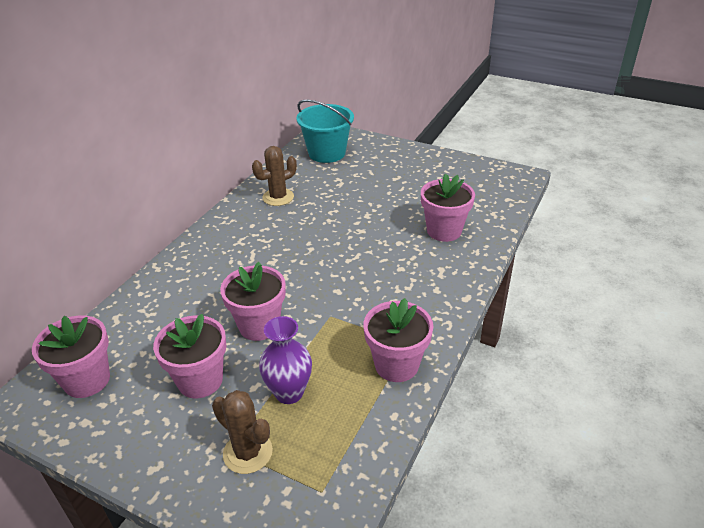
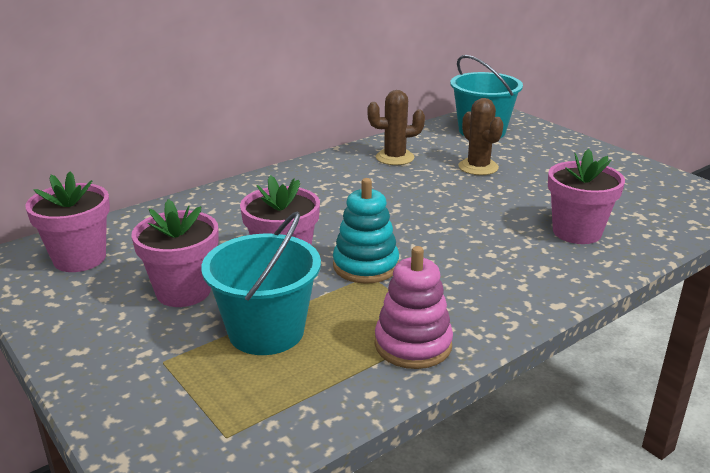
camera: 25 degrees right, 10 degrees down
(248, 452) = (178, 371): brown cactus -> brown cactus (478, 167)
(289, 393) = (266, 331): purple vase -> turquoise bucket
(322, 308) = (365, 266): none -> turquoise stacking toy
(396, 365) = (413, 345): pink flower pot -> pink stacking toy

